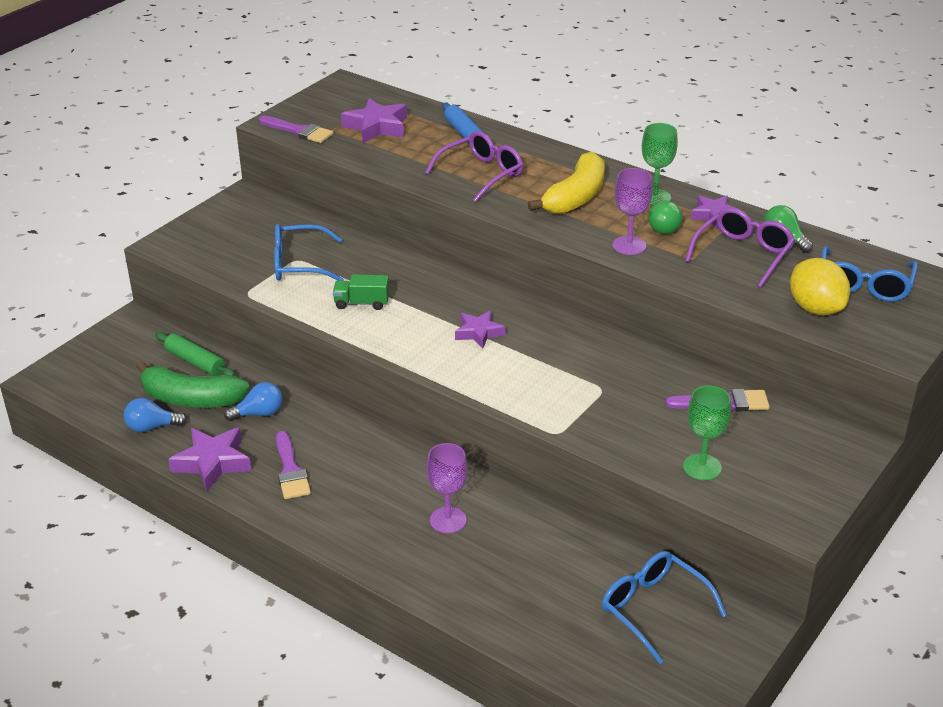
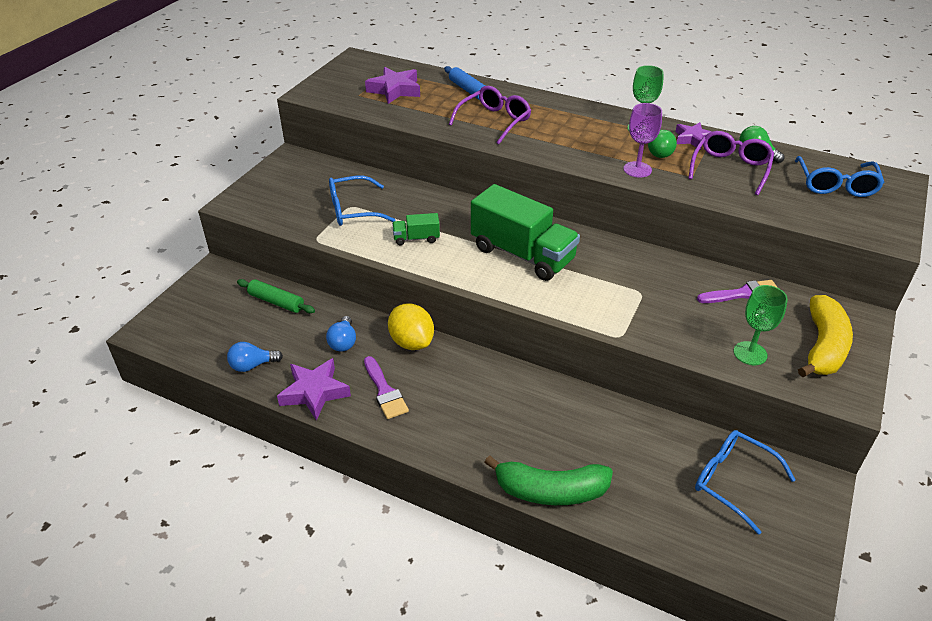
camera: 10 degrees left, 5 degrees up
(191, 399) = (281, 336): green banana -> green banana (551, 491)
(259, 413) = (343, 342): blue light bulb -> blue light bulb turned 120 degrees clockwise
(299, 131) = (331, 98): purple brush -> none
(448, 520) = (533, 421): purple goblet -> none
(479, 333) = (522, 254): purple star -> green truck
(576, 197) = (578, 133): yellow banana -> yellow banana (823, 347)
(815, 308) = (808, 208): yellow lemon -> yellow lemon (411, 342)

